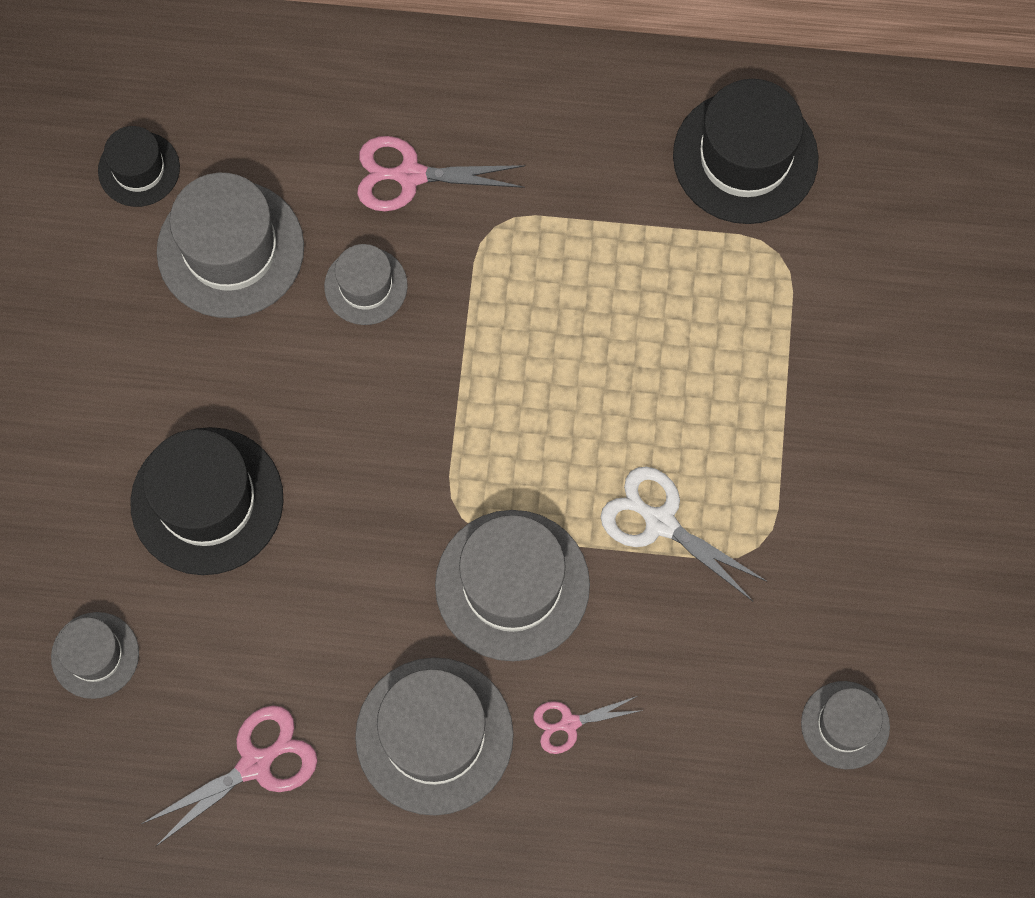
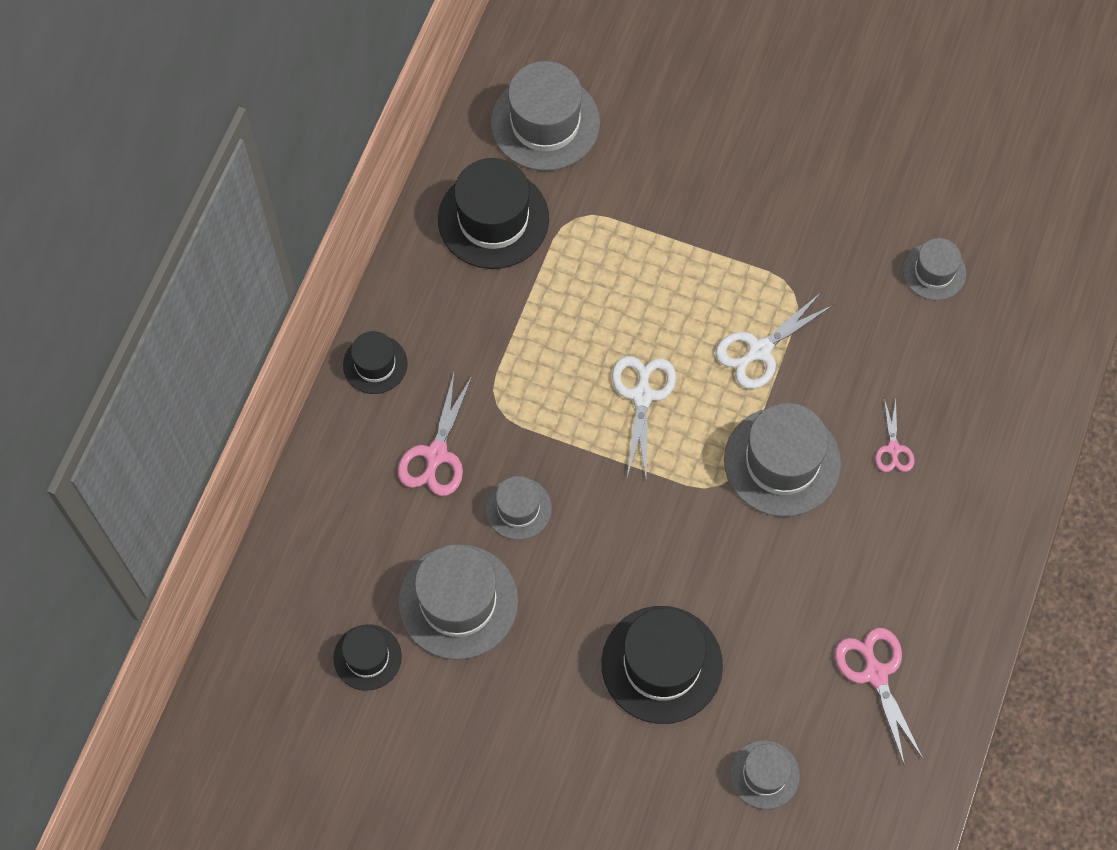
camera: 75 degrees left, 5 degrees down
(434, 736) = (882, 543): grey hat -> grey hat (545, 123)
(508, 76) = (375, 364): none -> black hat
(555, 393) = (642, 395): none -> white scissors

